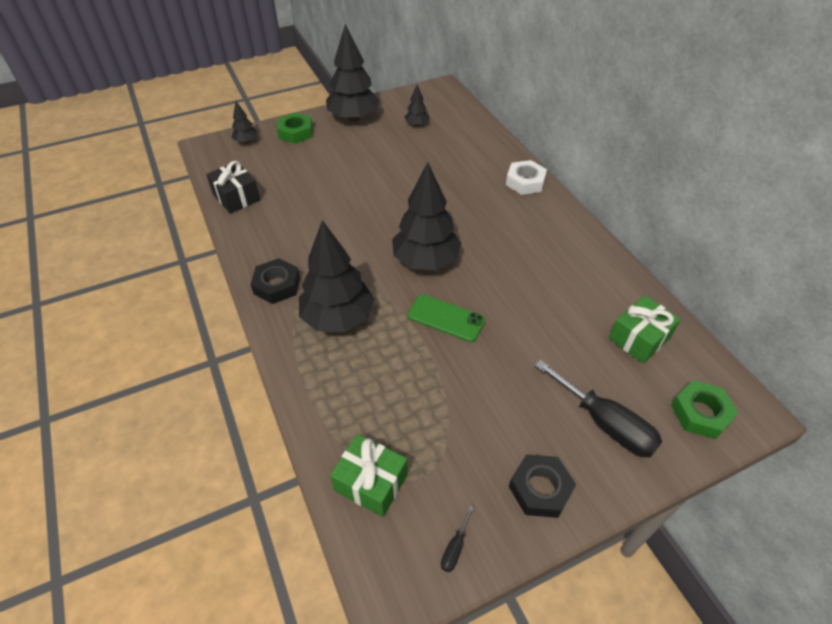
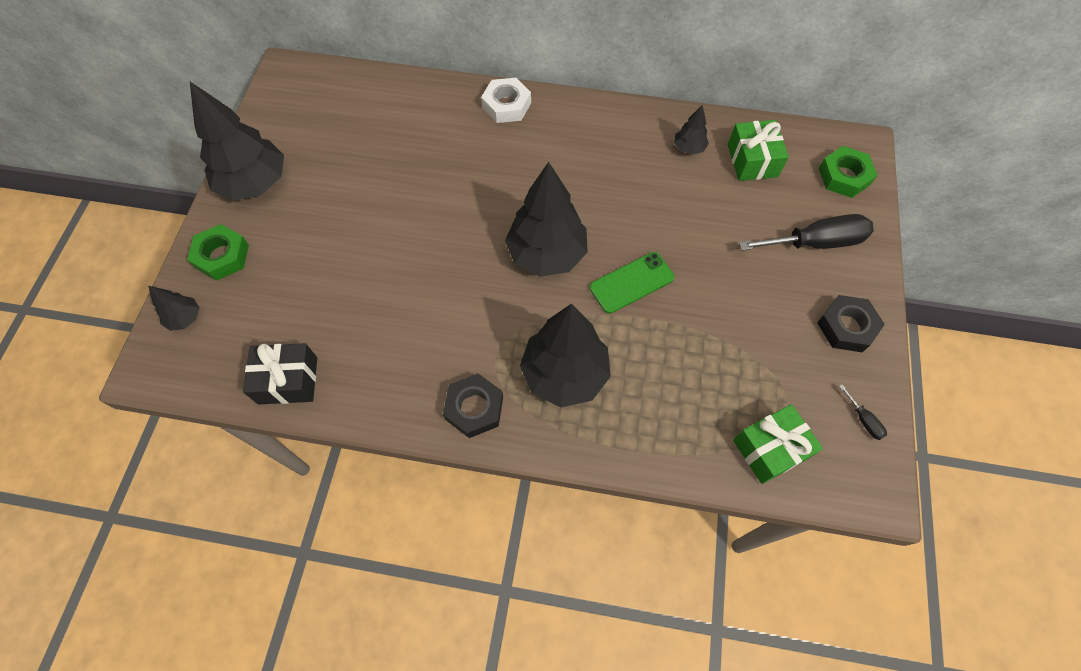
camera: 55 degrees left, 15 degrees up
(417, 124) = (328, 133): black tree -> black tree (688, 148)

